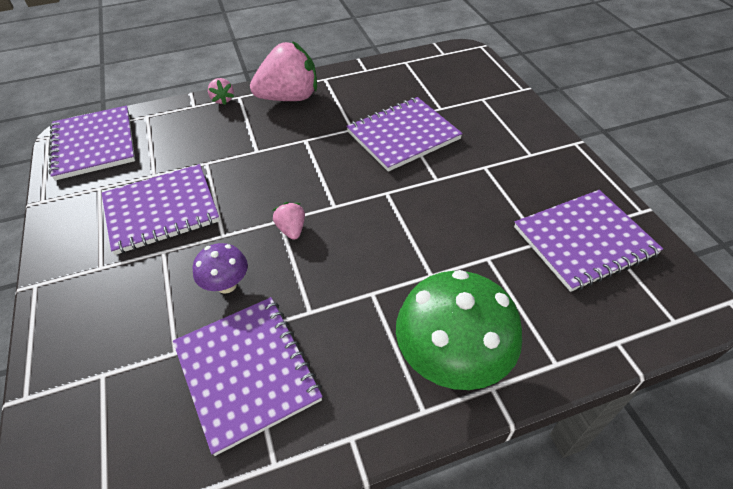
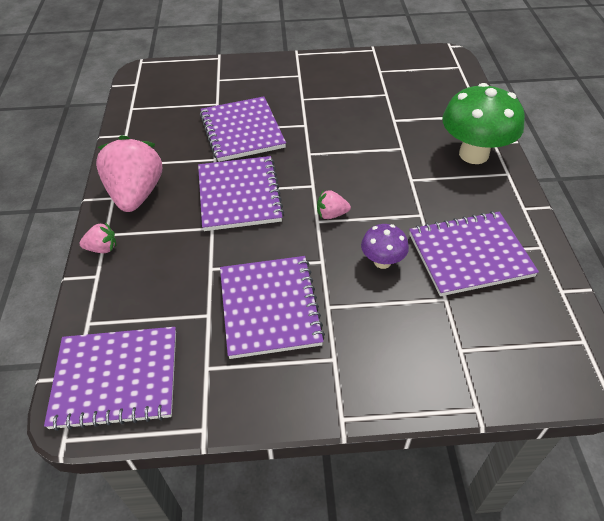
camera: 75 degrees left, 0 degrees up
(584, 241) = (391, 78): purple notebook -> purple notebook (239, 195)

